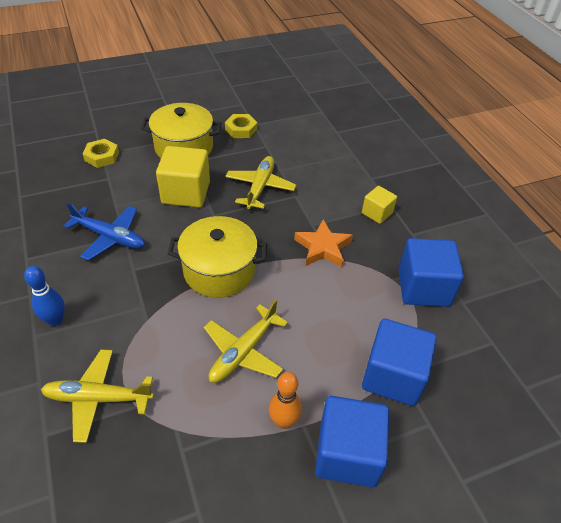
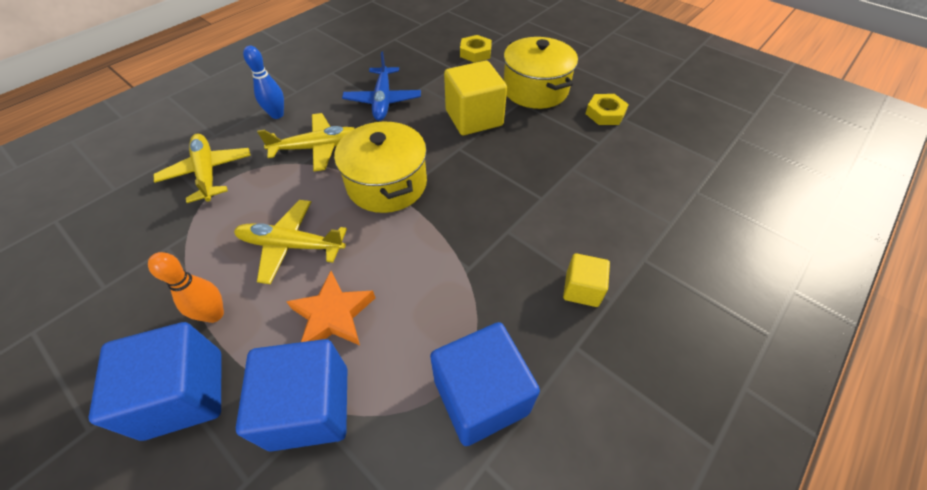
camera: 65 degrees right, 5 degrees up
(260, 187) = (528, 164): yellow plane -> yellow plane (318, 148)
(323, 247) = (477, 255): orange star -> orange star (333, 315)

